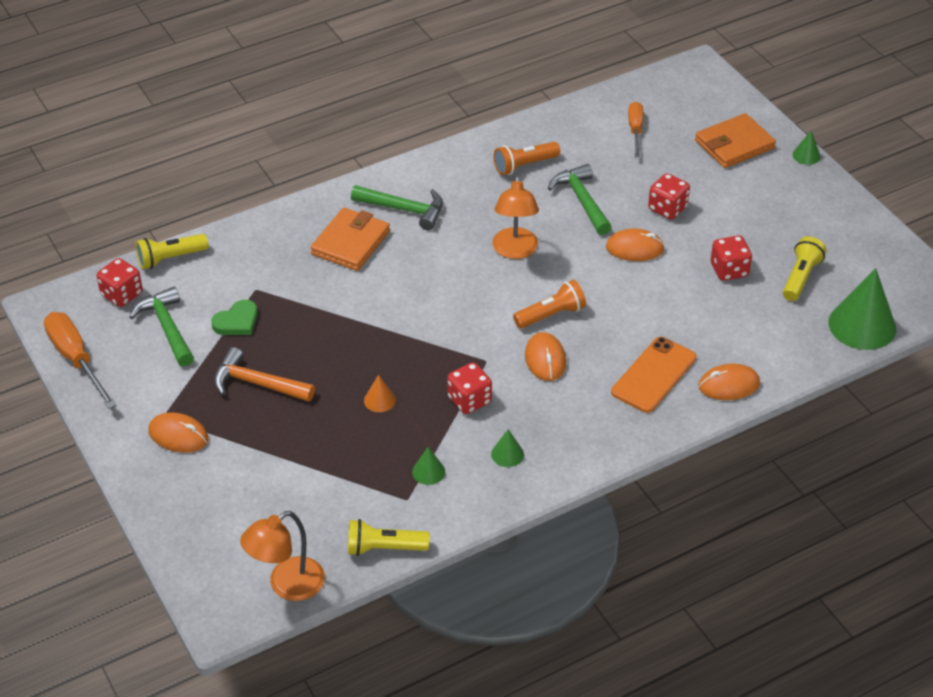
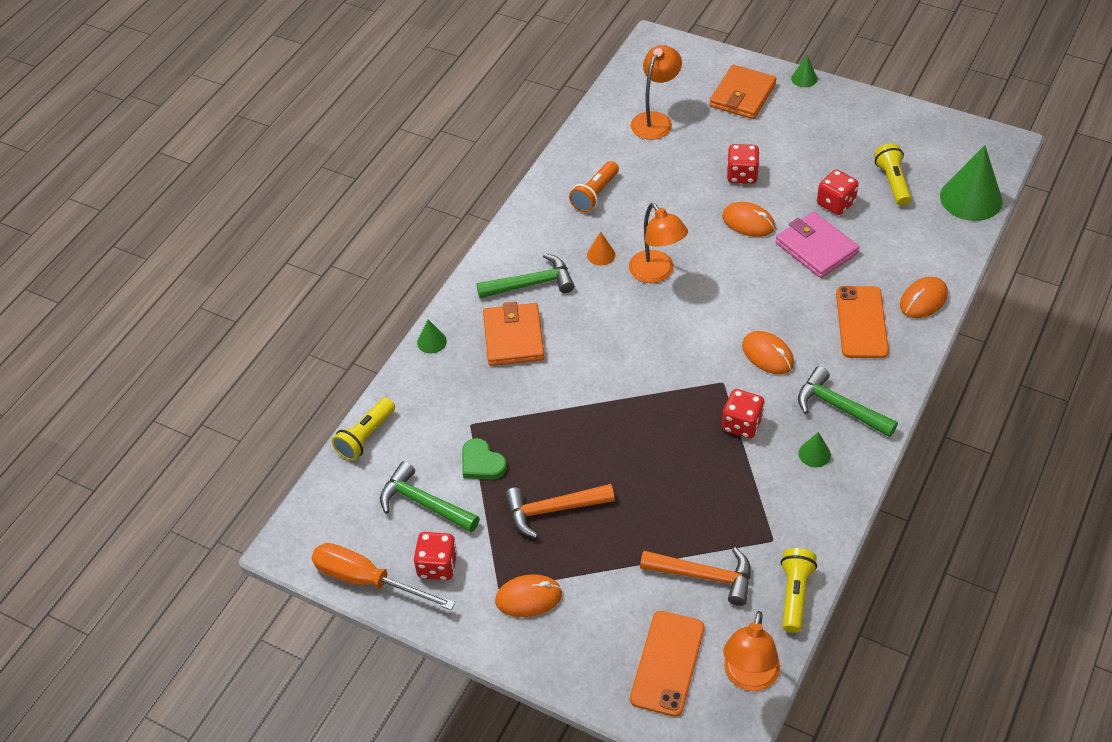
camera: 30 degrees left, 5 degrees up
(122, 295) = (353, 495): red dice -> red dice (437, 566)
(235, 539) = (667, 663): none -> orange phone
(237, 321) = (481, 463): green heart -> green heart turned 120 degrees clockwise
(326, 494) = (704, 576): none -> orange hammer
(379, 400) = (669, 465): orange cone -> orange cone (601, 255)
(384, 548) = (795, 594): yellow flashlight -> yellow flashlight turned 135 degrees clockwise
(428, 472) = (767, 506): green cone -> green cone (431, 341)
(551, 315) = (737, 314): orange flashlight -> none
(582, 200) = (669, 202): green hammer -> green hammer (839, 407)
(634, 248) = (748, 222): orange mouse -> orange mouse turned 60 degrees clockwise
(635, 130) = (655, 120): orange screwdriver -> orange lamp
(674, 297) = (816, 248): none -> pink wallet

